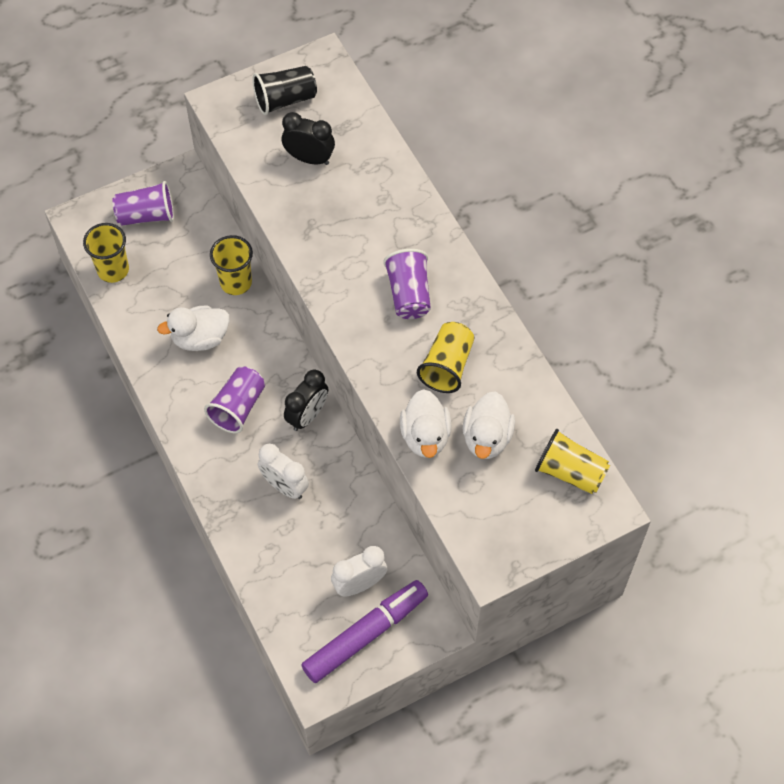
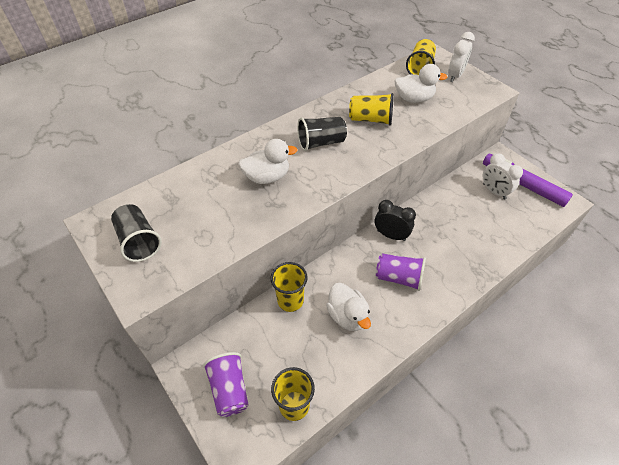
camera: 100 degrees left, 10 degrees down
(284, 486) = (448, 239): white clock -> white clock (455, 76)
(309, 158) = (204, 214): black clock -> none
(409, 294) = (321, 143): purple cup -> black cup
(425, 436) = (425, 123): white duck -> white duck (267, 177)

